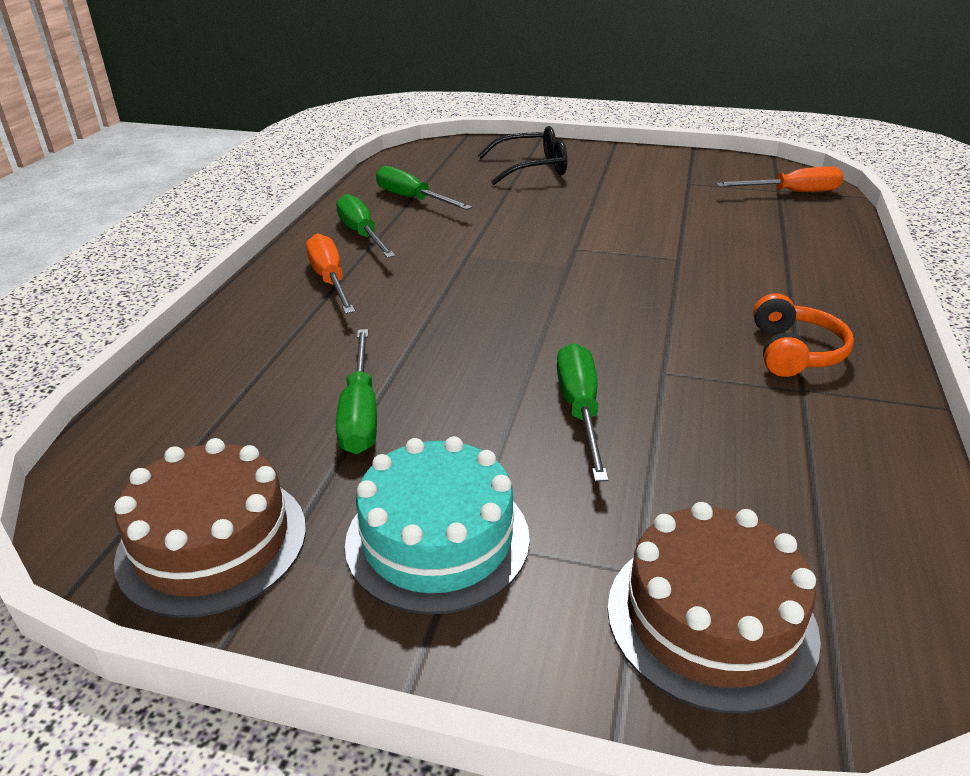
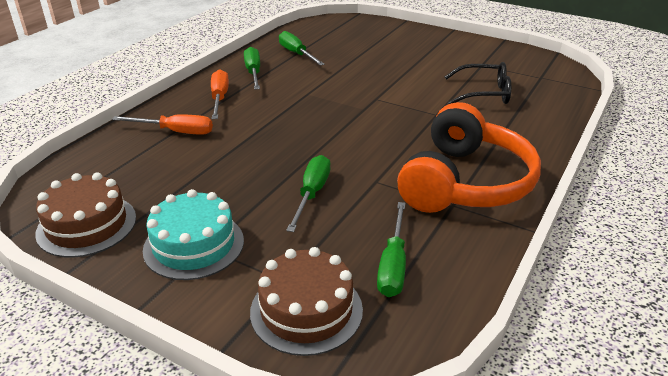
camera: 15 degrees right, 0 degrees up
(360, 413) = (192, 175): green screwdriver -> green screwdriver (393, 265)
(532, 168) = (385, 42): black glasses -> black glasses (484, 93)
(792, 193) = (548, 80): orange screwdriver -> orange screwdriver (175, 132)
(794, 352) = (465, 182): orange headphones -> orange headphones, size x2.13

